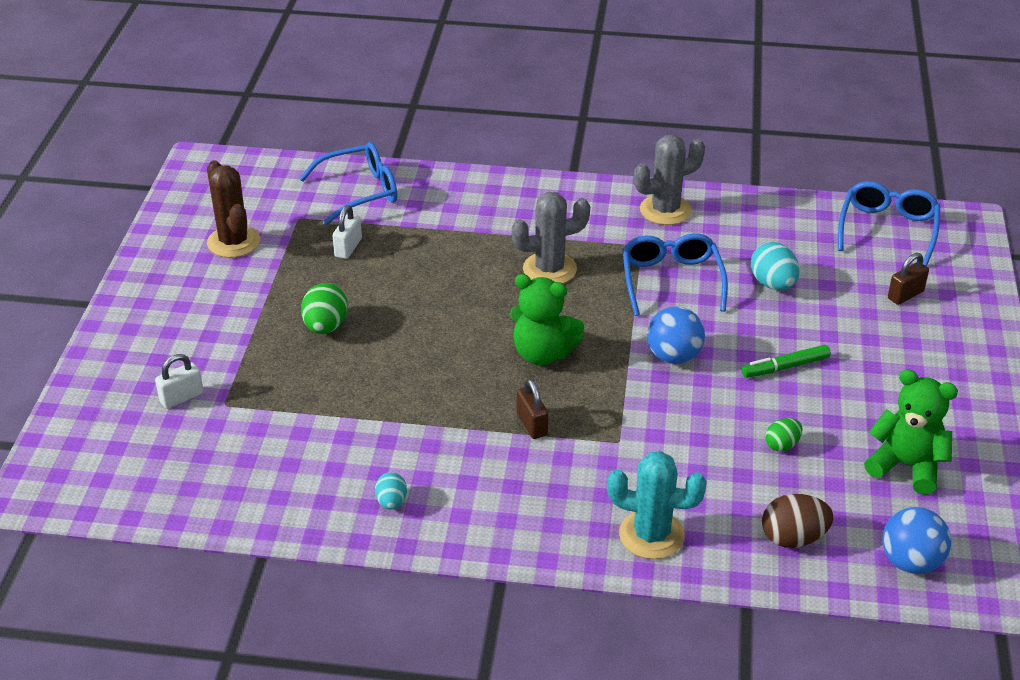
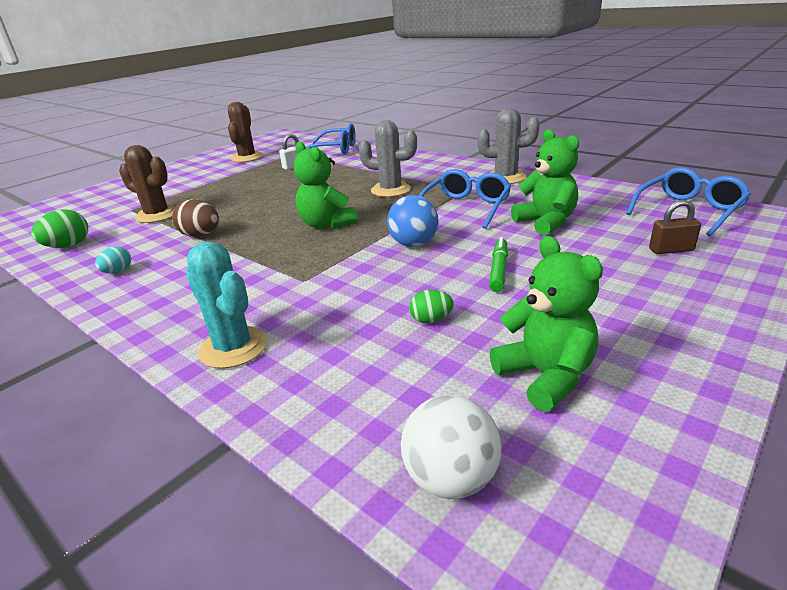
camera: 35 degrees right, 10 degrees down
(182, 397) = (119, 203): white padlock -> none
(286, 402) = (157, 215): none -> brown cactus
(325, 326) = (231, 191): green egg -> green egg (68, 246)
(532, 424) = (262, 256): brown padlock -> none
(773, 284) = (546, 222): turquoise egg -> green teddy bear
(785, 367) = (499, 270): green marker -> green marker turned 90 degrees clockwise
(793, 538) = (348, 397): brown egg -> brown egg (200, 235)
(910, 562) = (451, 478): blue ball -> white ball

